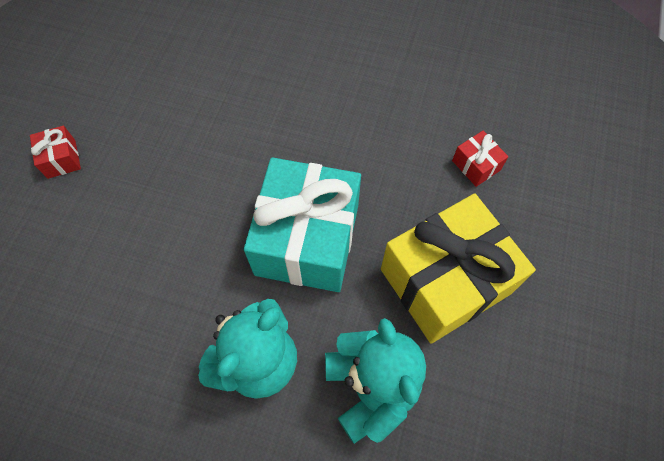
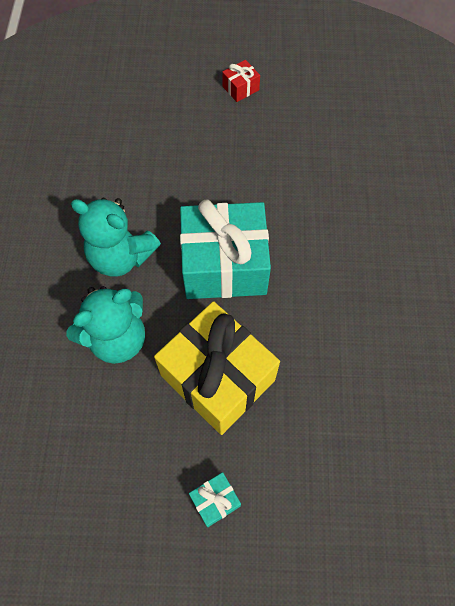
camera: 75 degrees right, 0 degrees up
(476, 165) = (341, 386): red gift -> none
(581, 317) = (215, 501): none -> turquoise gift

